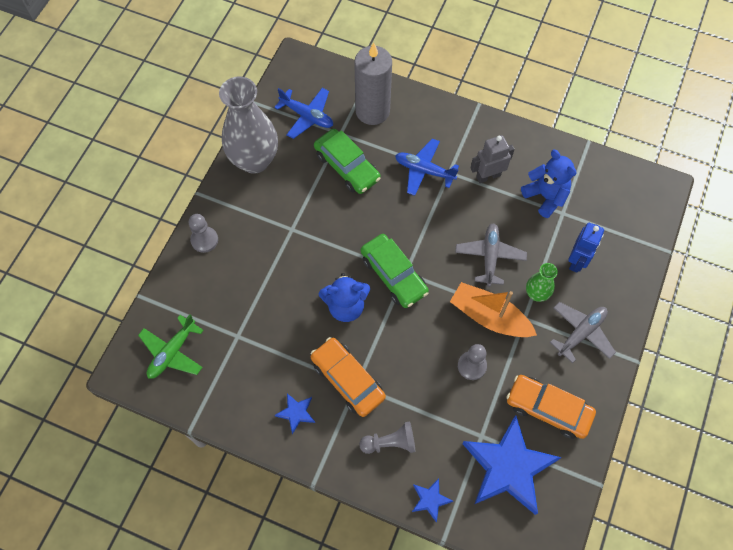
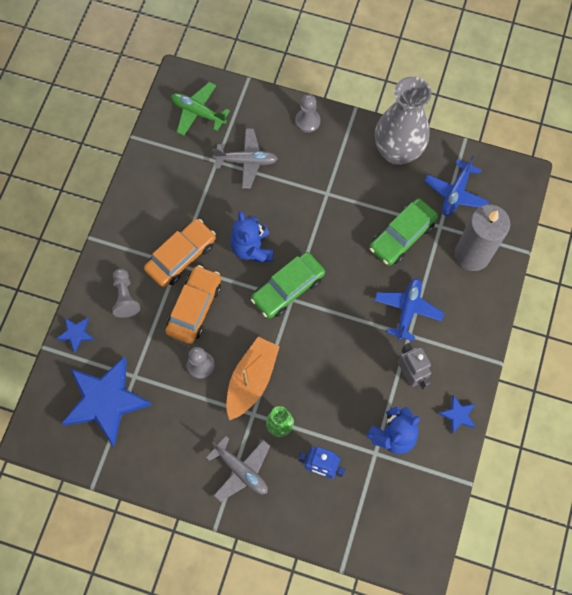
camera: 85 degrees right, 5 degrees up
(296, 413) = (149, 217): blue star -> blue star (458, 415)
(489, 257) = (316, 379): grey plane -> grey plane (246, 161)
(548, 409) = (162, 437): orange car -> orange car (194, 307)

